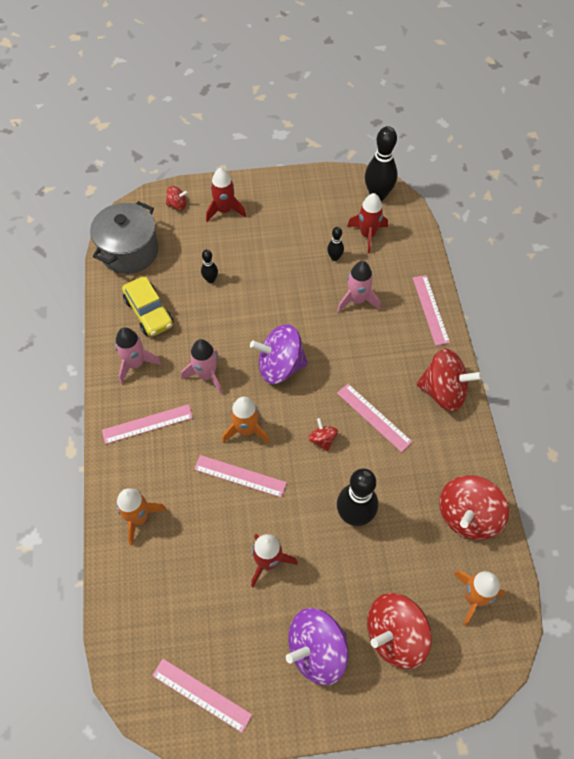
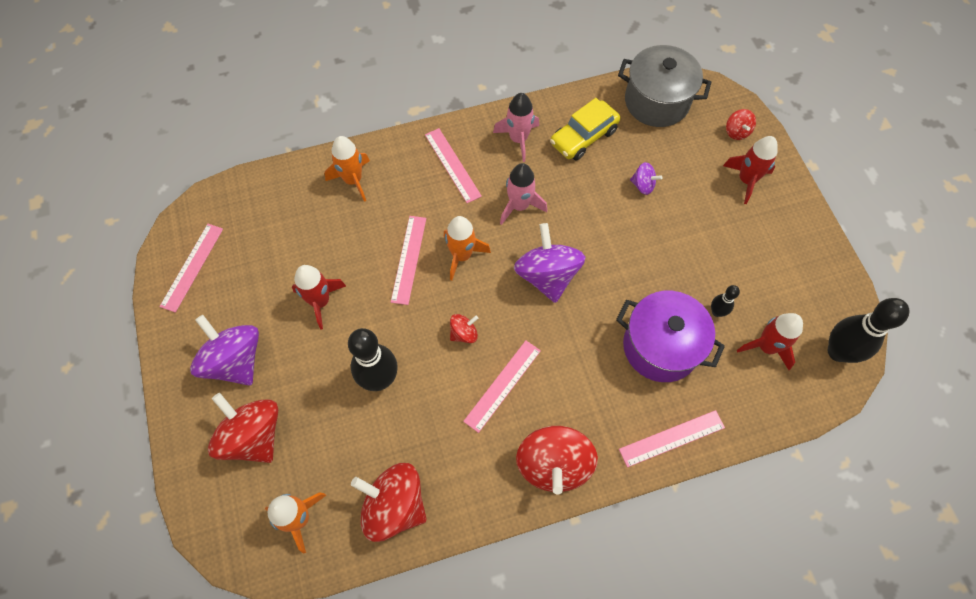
camera: 80 degrees right, 5 degrees up
(210, 280) = (643, 185): black bowling pin -> purple spinning top
(357, 300) = (660, 346): pink rocket -> purple pot

